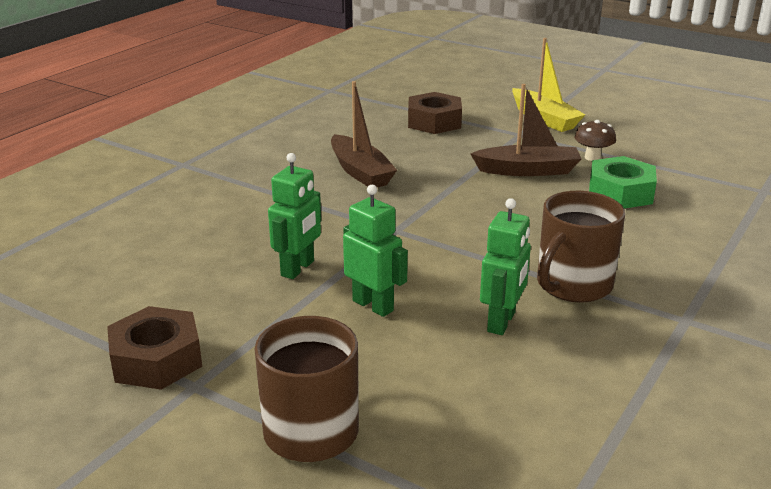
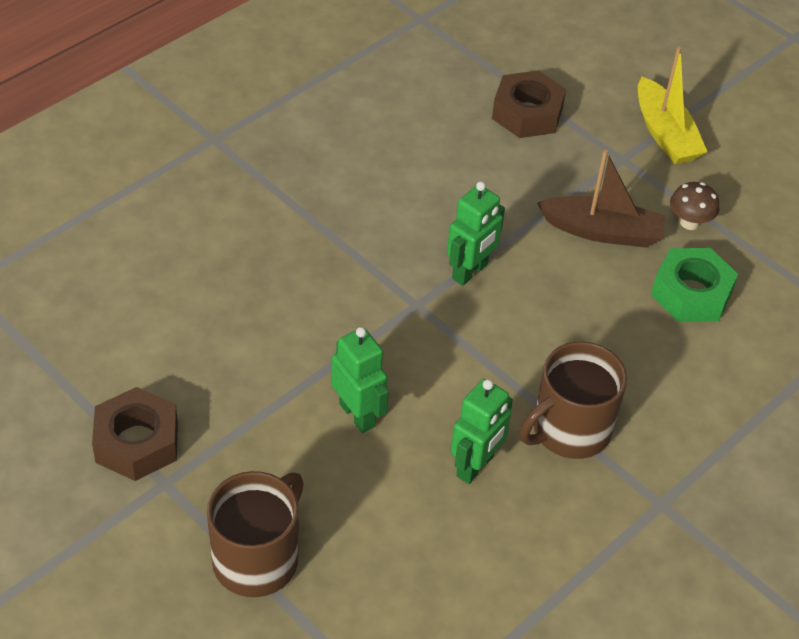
camera: 10 degrees right, 20 degrees up
(298, 268) = (297, 344): green robot -> green robot (470, 272)
(360, 172) = (409, 195): brown boat -> none

